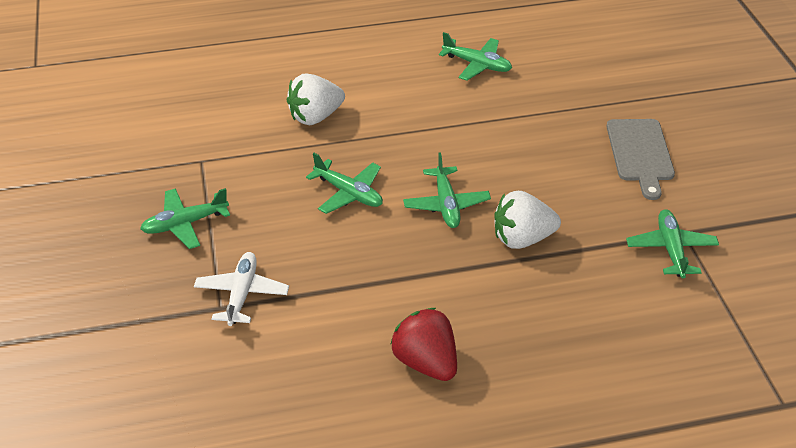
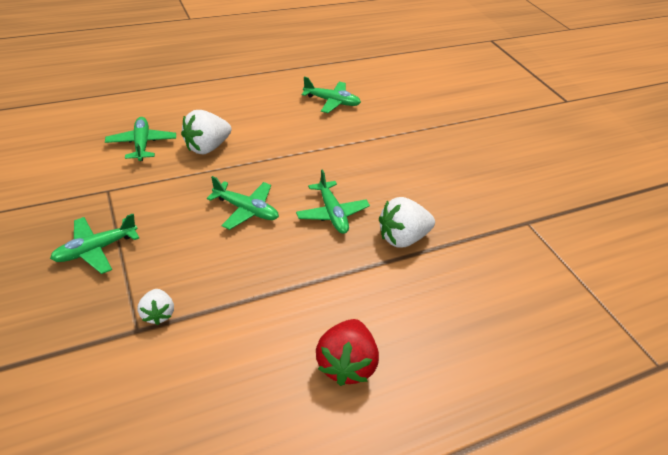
camera: 15 degrees left, 0 degrees up
(242, 294) = (158, 314): white plane -> white strawberry
(426, 362) = (346, 364): red strawberry -> red strawberry turned 120 degrees counterclockwise
(640, 153) = (474, 162): grey cutting board -> none
(671, 249) = (522, 237): green plane -> green plane (142, 144)

